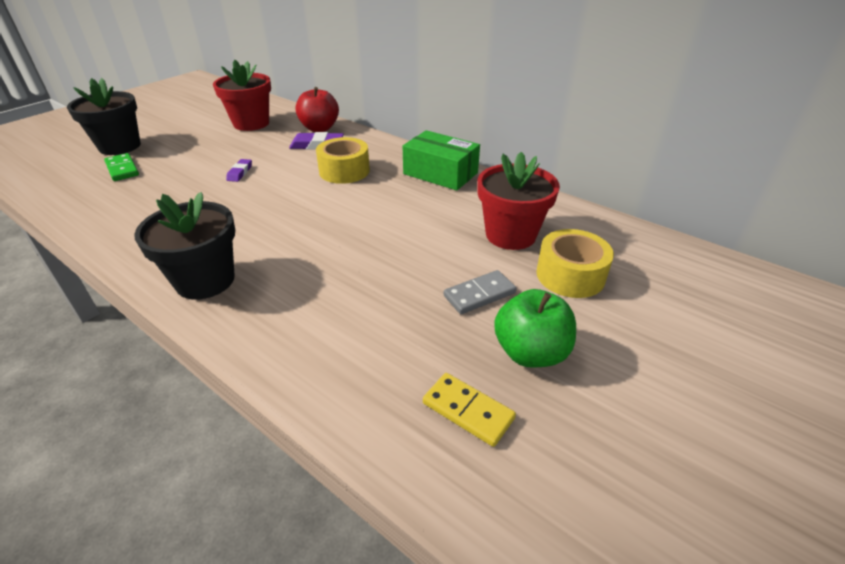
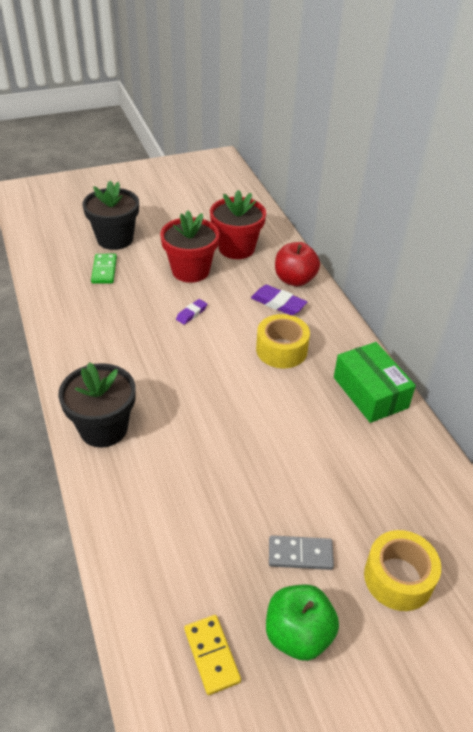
camera: 30 degrees right, 5 degrees up
(510, 235) = (379, 503): red flower pot -> red flower pot (190, 271)

